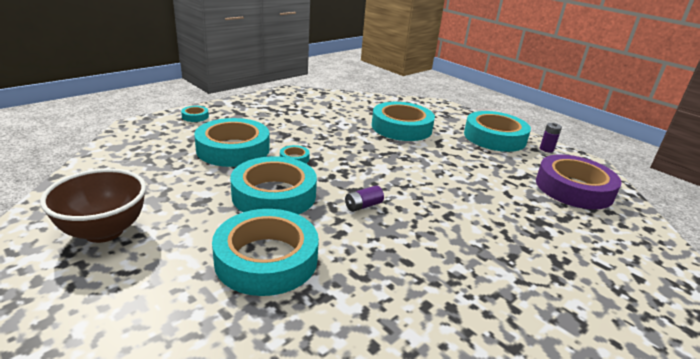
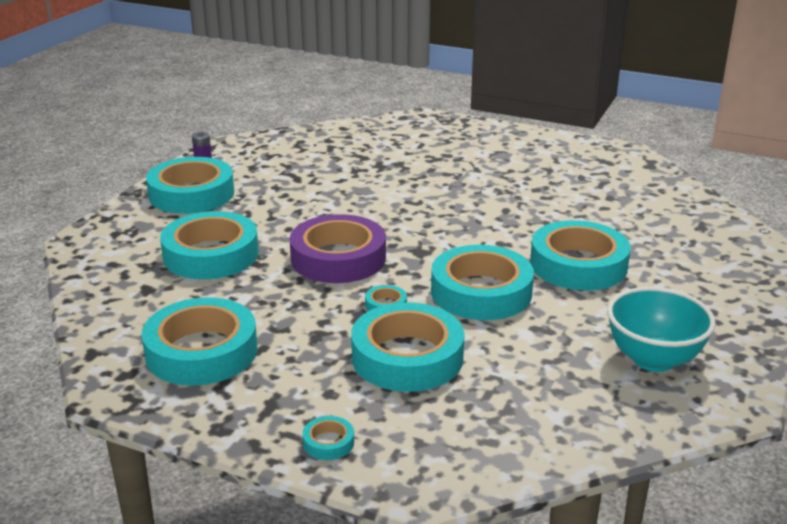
camera: 110 degrees left, 0 degrees up
(104, 231) = (653, 359): brown bowl -> turquoise bowl
(300, 109) = (201, 351): none -> turquoise tape
(363, 206) = (445, 241): purple battery -> none
(574, 188) = (296, 153): purple tape -> purple tape (338, 258)

